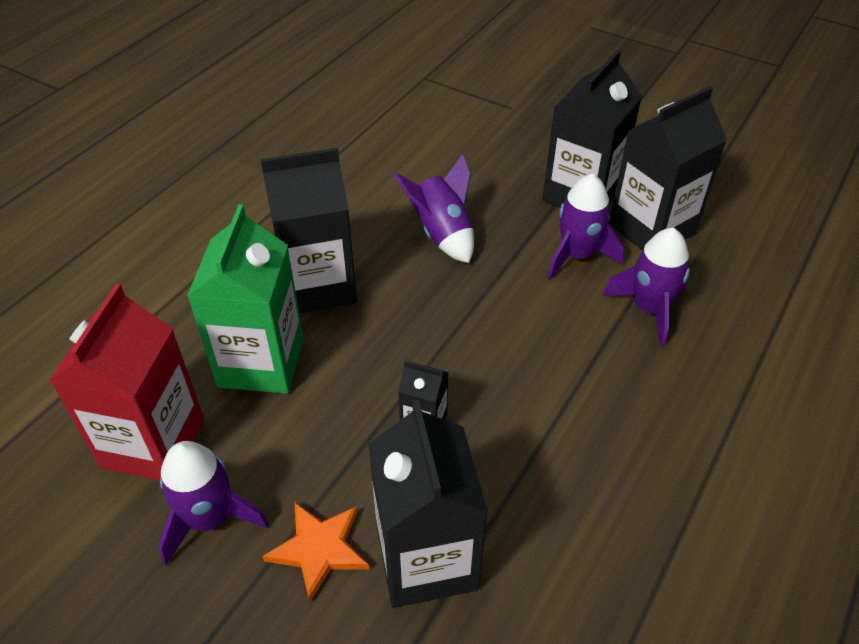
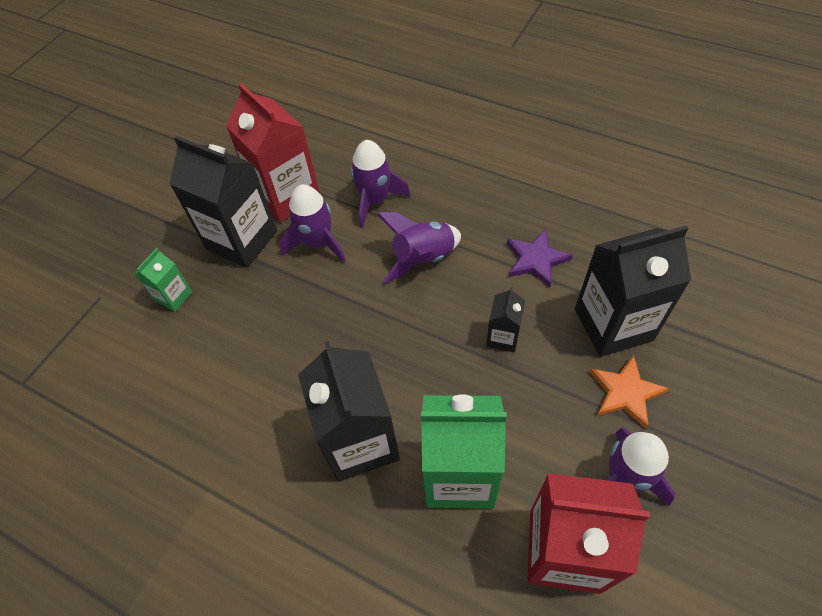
camera: 90 degrees left, 10 degrees up
(442, 234) = (289, 343): purple rocket -> purple rocket (423, 258)
(508, 152) = (174, 296): none -> green carton
(547, 480) = (536, 259): none -> purple star
(651, 229) = (287, 196): black carton -> red carton

